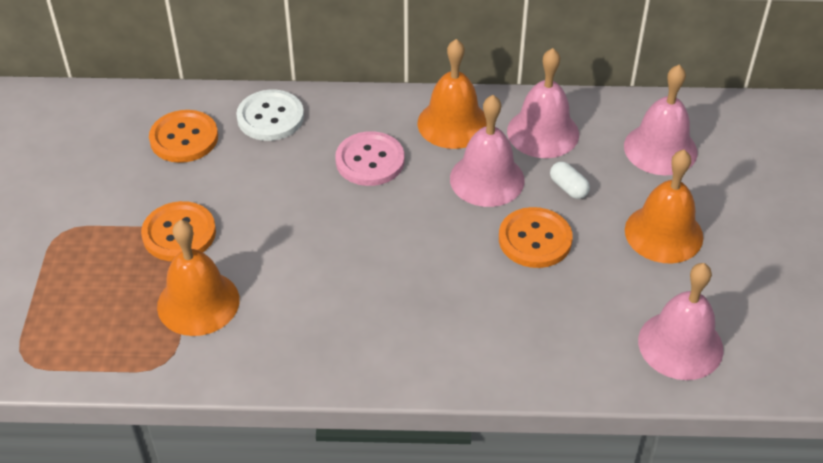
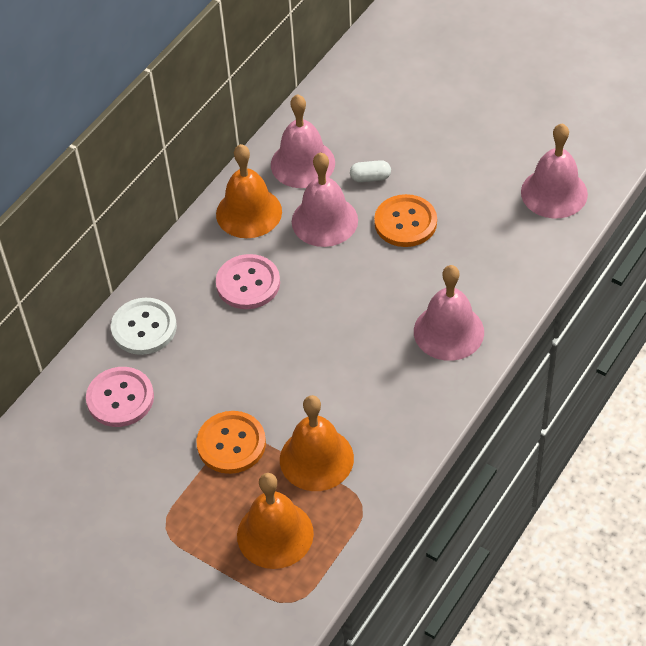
camera: 55 degrees left, 5 degrees up
(184, 138) = (120, 398): orange button -> pink button
(660, 149) = (373, 106): pink bell -> pink bell (448, 331)
(663, 233) = (453, 148): orange bell -> orange bell (275, 534)

